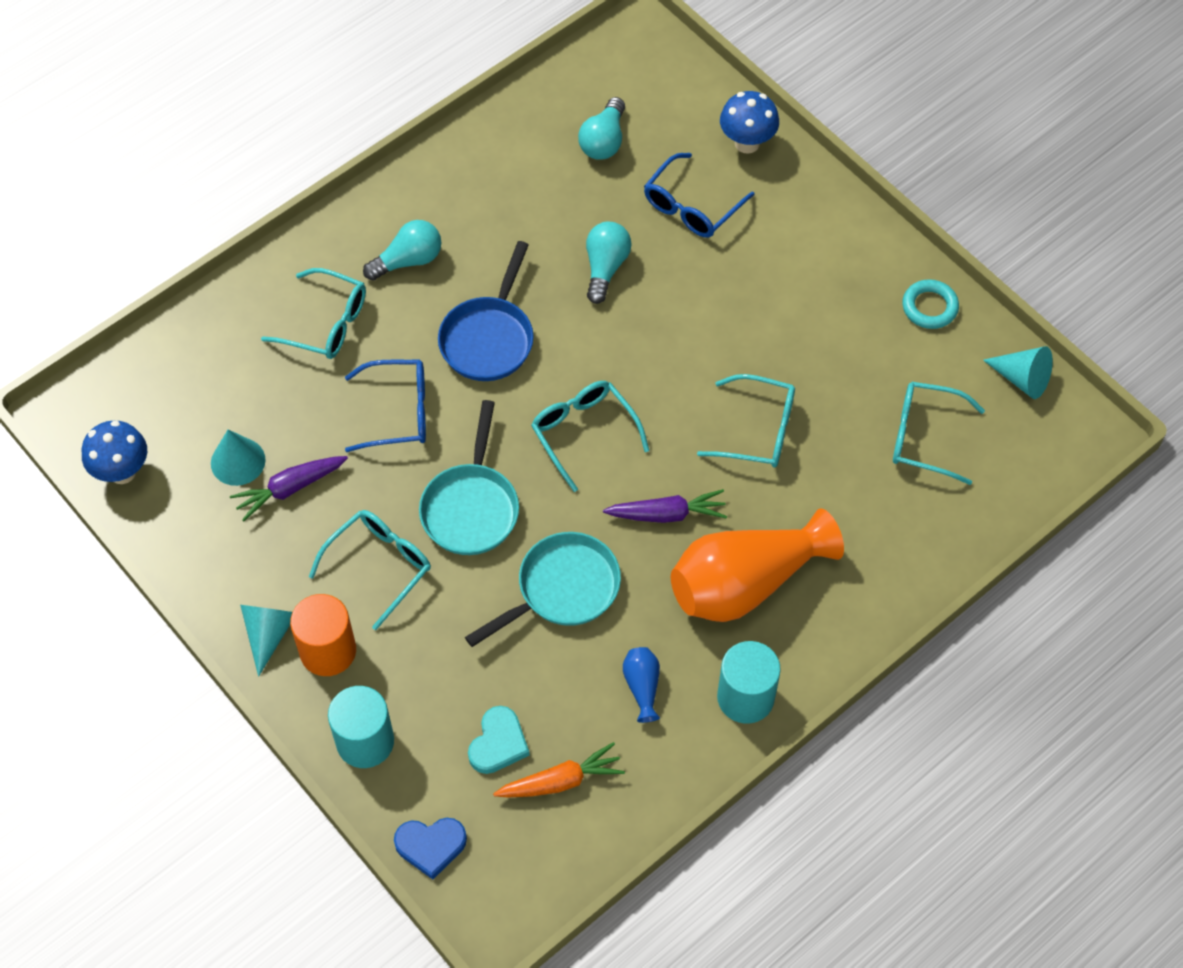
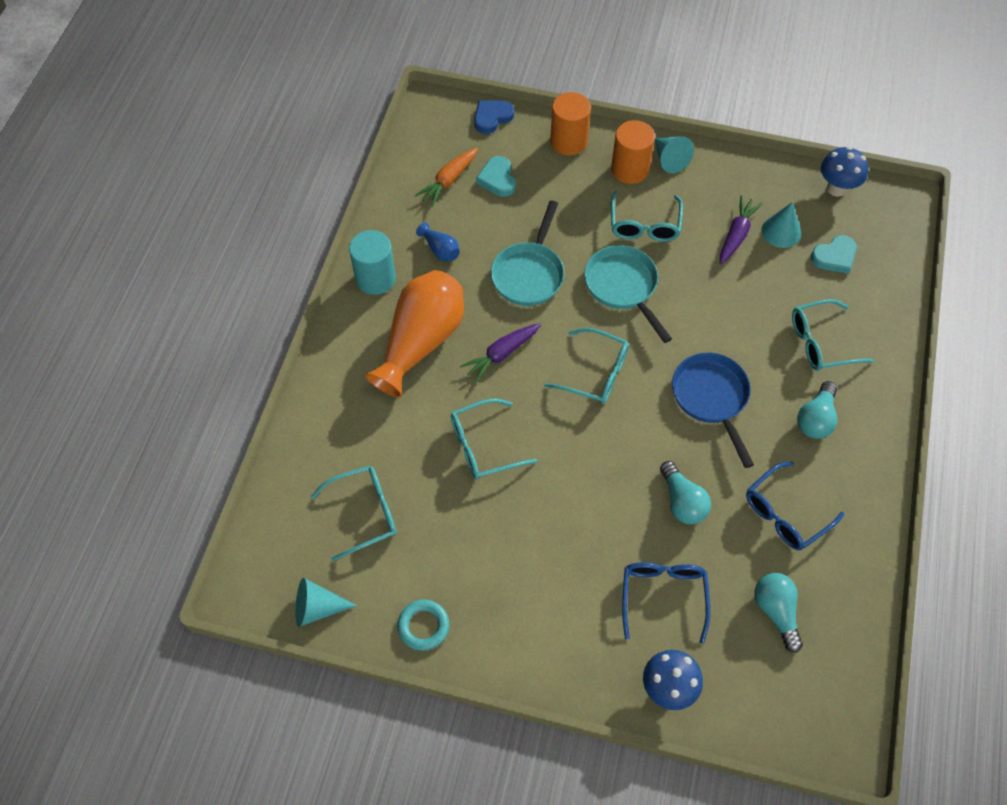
camera: 145 degrees right, 0 degrees up
(213, 398) = (834, 257): none -> turquoise heart
(365, 741) = (568, 141): turquoise cylinder -> orange cylinder
(398, 412) = (720, 315): blue glasses -> blue glasses (785, 514)

